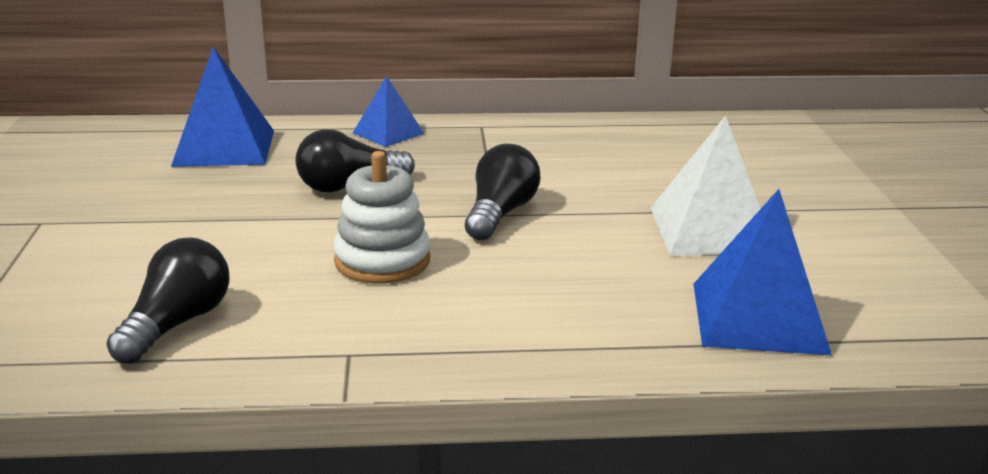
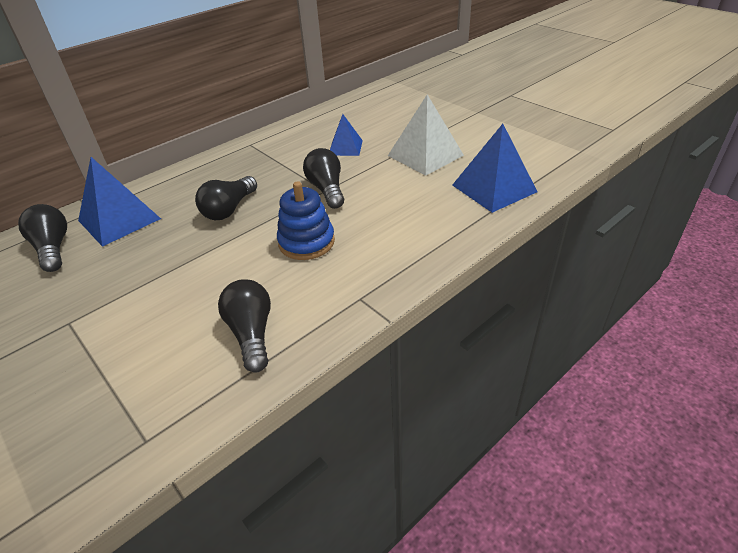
camera: 35 degrees left, 15 degrees up
(127, 149) = (53, 248): none -> black light bulb
(382, 261) = (306, 242): white stacking toy -> blue stacking toy
(388, 133) = (205, 169): blue pyramid -> blue pyramid (345, 147)

